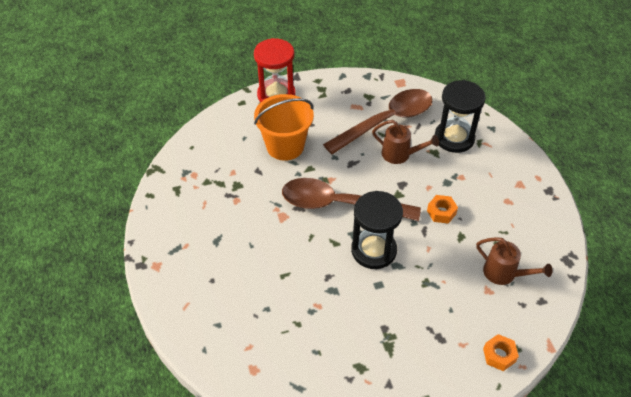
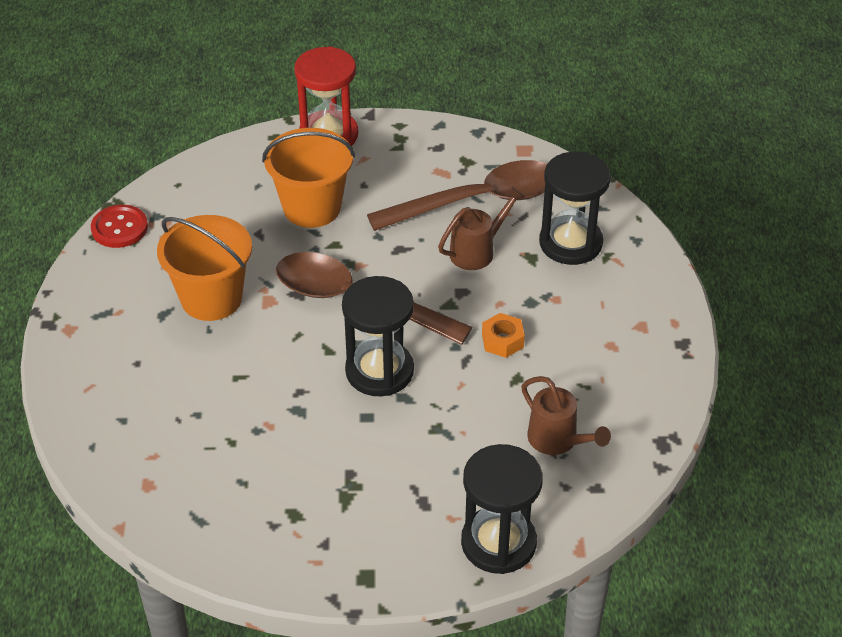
camera: 15 degrees right, 5 degrees down
(164, 185) = (119, 228): none -> red button
(244, 223) = (211, 298): none -> orange bucket
(400, 154) = (477, 251): brown watering can -> brown watering can turned 75 degrees counterclockwise
(499, 355) = (498, 543): orange nut -> black hourglass

